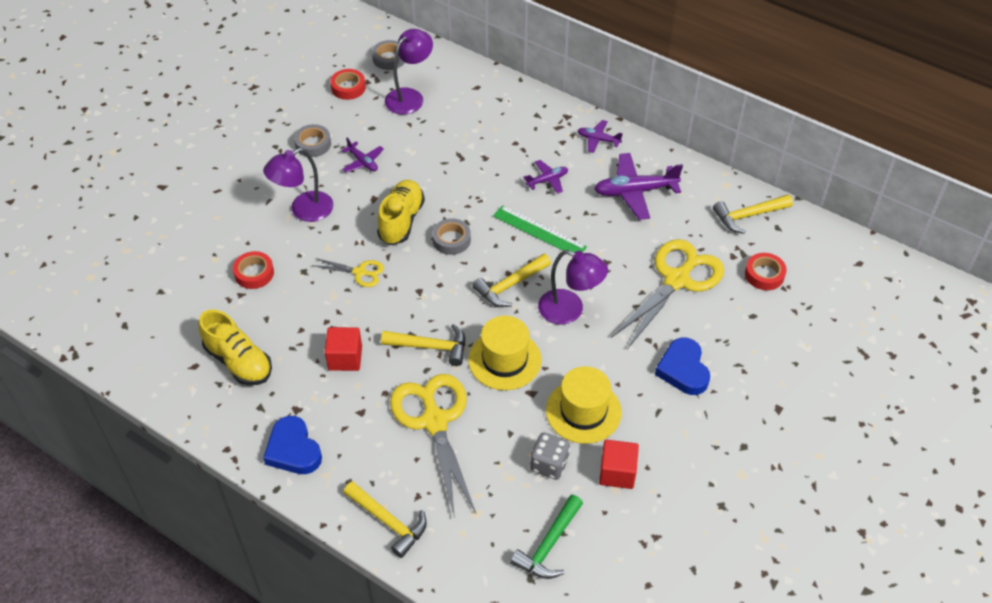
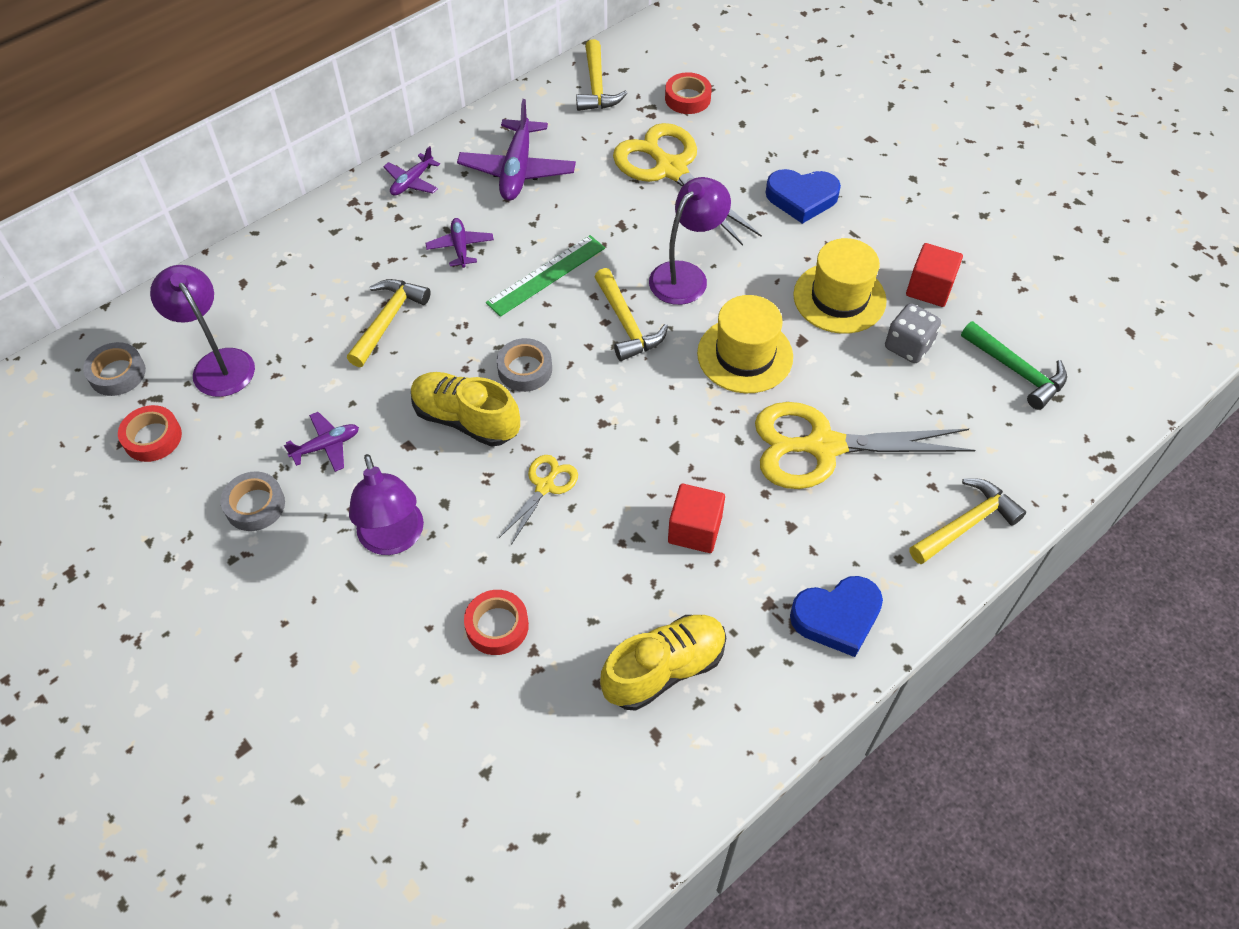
camera: 75 degrees left, 5 degrees up
(430, 347) = (702, 428): yellow hammer -> yellow hammer (388, 320)

